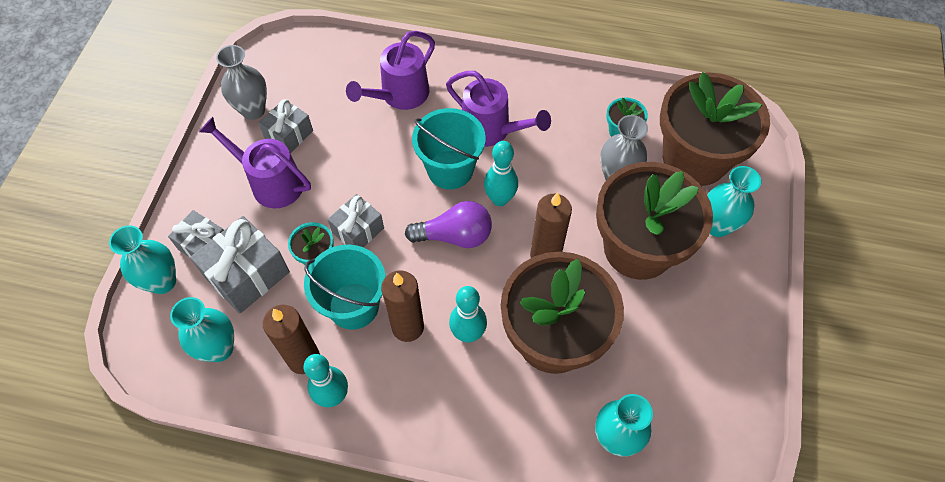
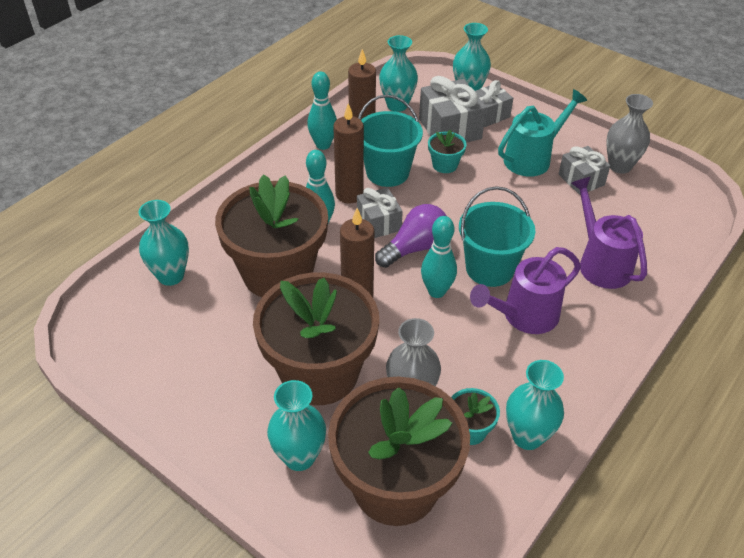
camera: 115 degrees right, 15 degrees down
(270, 182) = (532, 158): purple watering can -> turquoise watering can
(358, 230) = (456, 193): grey gift -> grey gift (379, 223)
(455, 236) = (415, 248): purple light bulb -> purple light bulb turned 150 degrees counterclockwise
(604, 97) = (527, 436): none -> turquoise vase

